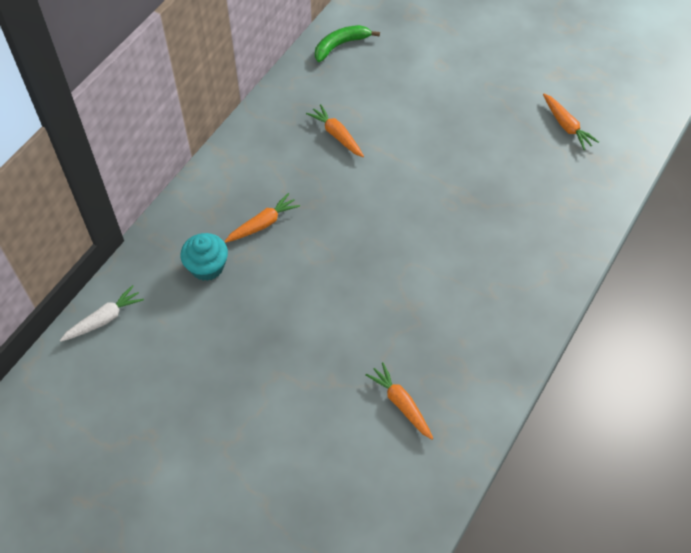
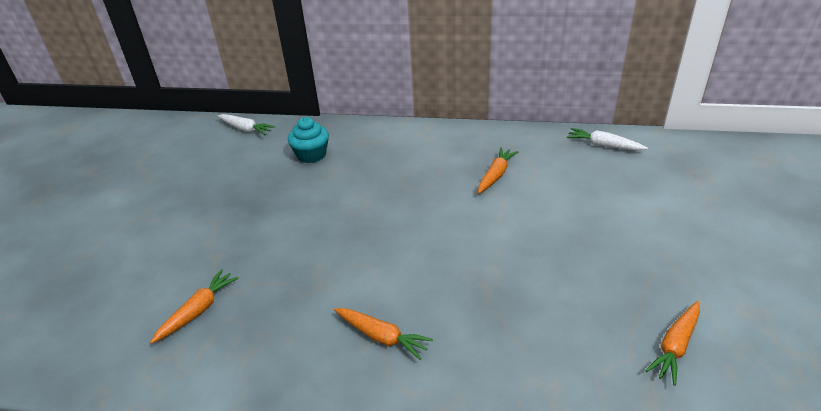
camera: 70 degrees right, 20 degrees down
(263, 224) = (369, 167): orange carrot -> orange carrot (382, 337)
(340, 45) = (603, 145): green banana -> white carrot

